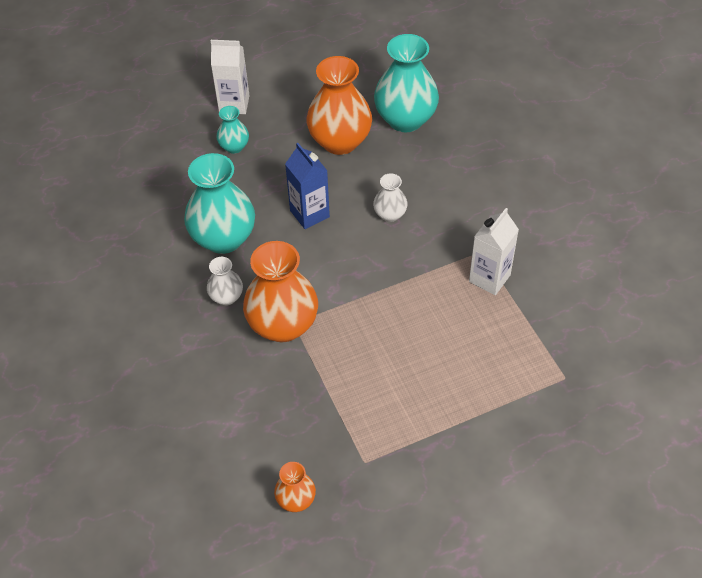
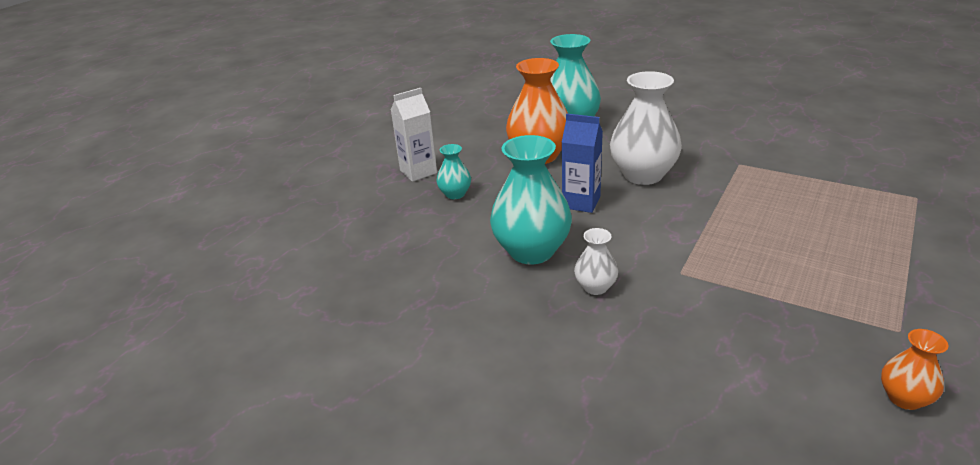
camera: 35 degrees left, 20 degrees down
(283, 325) = (674, 279): orange vase -> none
(390, 214) = (643, 175): white vase -> white vase, size x2.00
(489, 278) = (771, 173): white carton -> none

